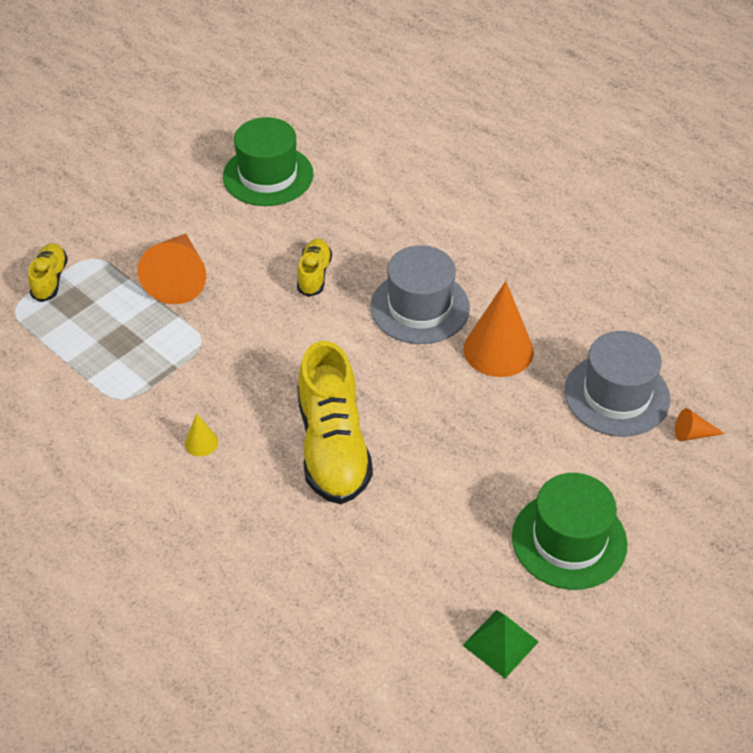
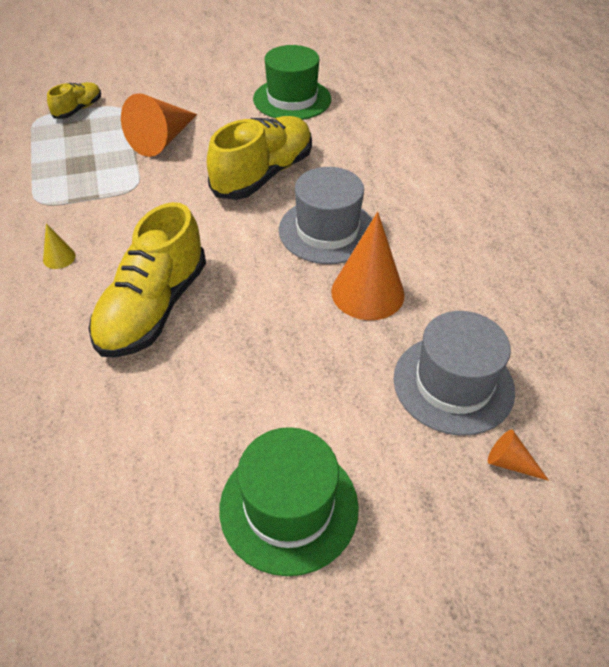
camera: 30 degrees right, 0 degrees up
(314, 275) = (263, 174): yellow shoe -> yellow shoe, size x1.97
(500, 643) = (126, 580): green pyramid -> none

